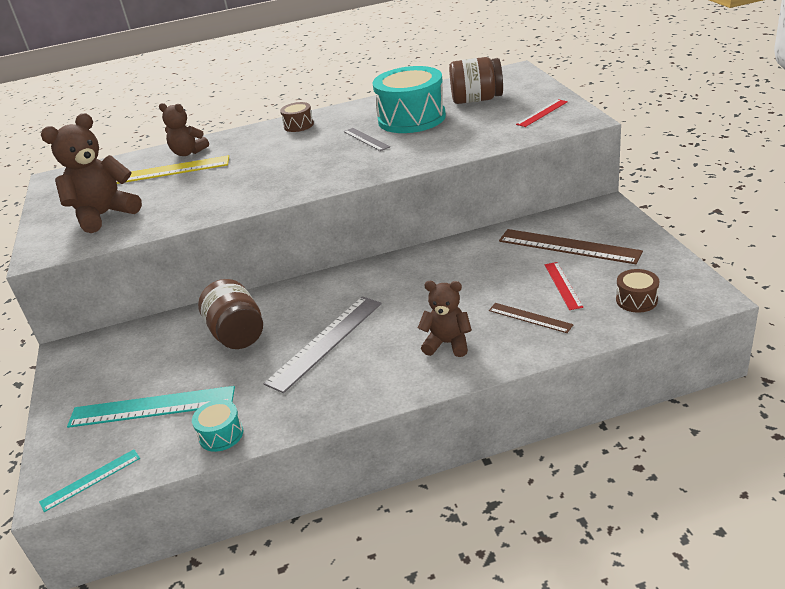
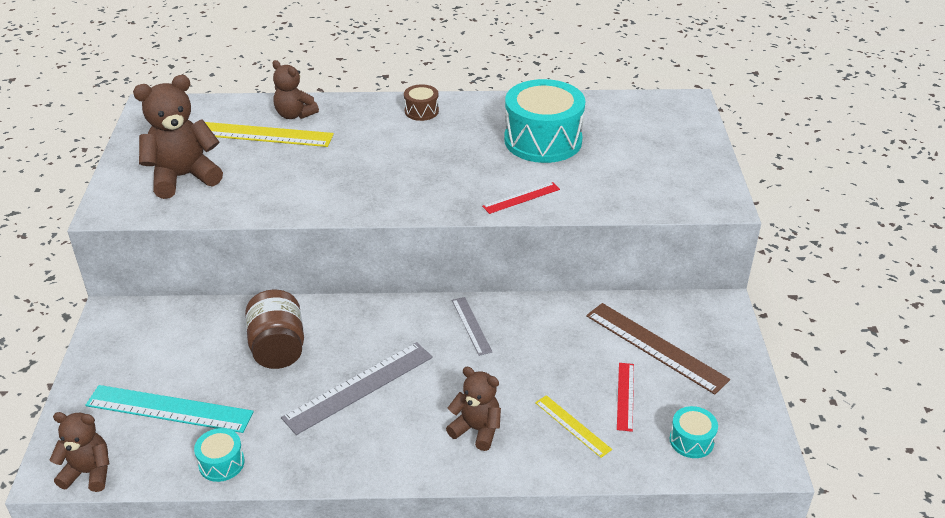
camera: 10 degrees right, 5 degrees up
(90, 480) = (89, 473): turquoise ruler -> brown teddy bear
(366, 139) = (482, 156): grey ruler -> grey ruler (471, 325)
(476, 100) = (624, 134): brown jar -> none
(530, 317) = (572, 426): brown ruler -> yellow ruler
(542, 113) = (684, 178): red ruler -> red ruler (521, 198)
(636, 300) = (691, 440): brown drum -> turquoise drum

